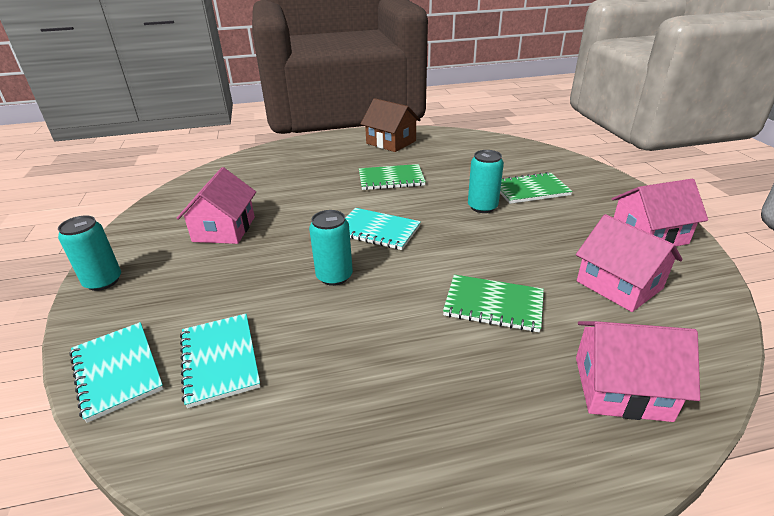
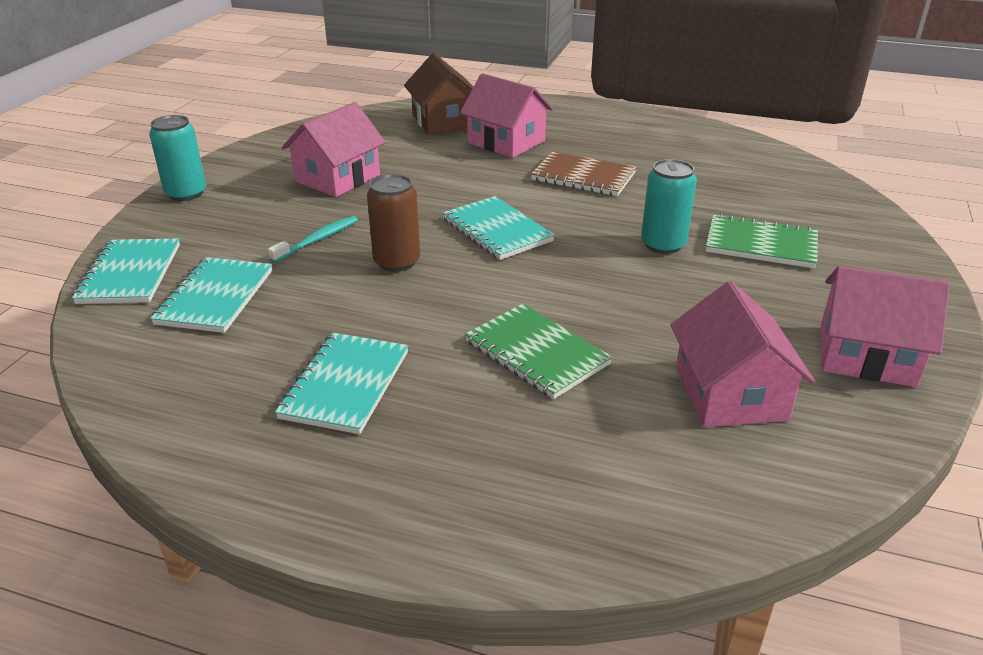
camera: 30 degrees right, 0 degrees up
(257, 281) = (317, 240): none -> turquoise toothbrush
(334, 276) = (397, 262): turquoise can -> brown can
(391, 142) = (638, 130): brown house -> brown house (444, 121)
(391, 179) = (583, 177): green notebook -> brown notebook
(399, 386) = (345, 385): none -> turquoise notebook
(621, 388) = (579, 489): pink house -> pink house (506, 142)

